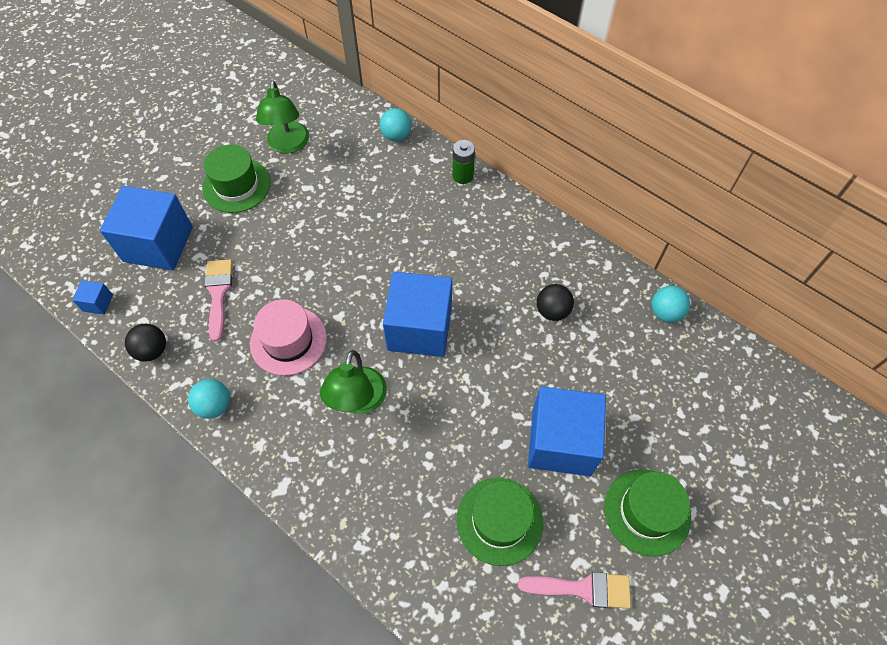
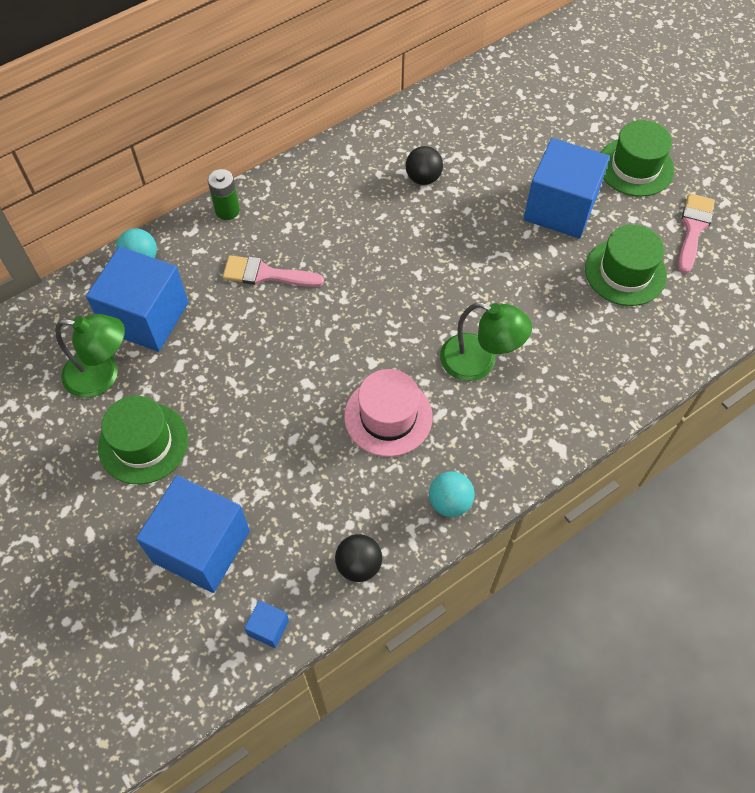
camera: 75 degrees left, 0 degrees up
(218, 293) = (301, 482): pink brush -> pink brush (265, 274)
(419, 328) = (409, 291): blue cube -> blue cube (146, 317)
(665, 313) = (451, 97): turquoise ball -> none

